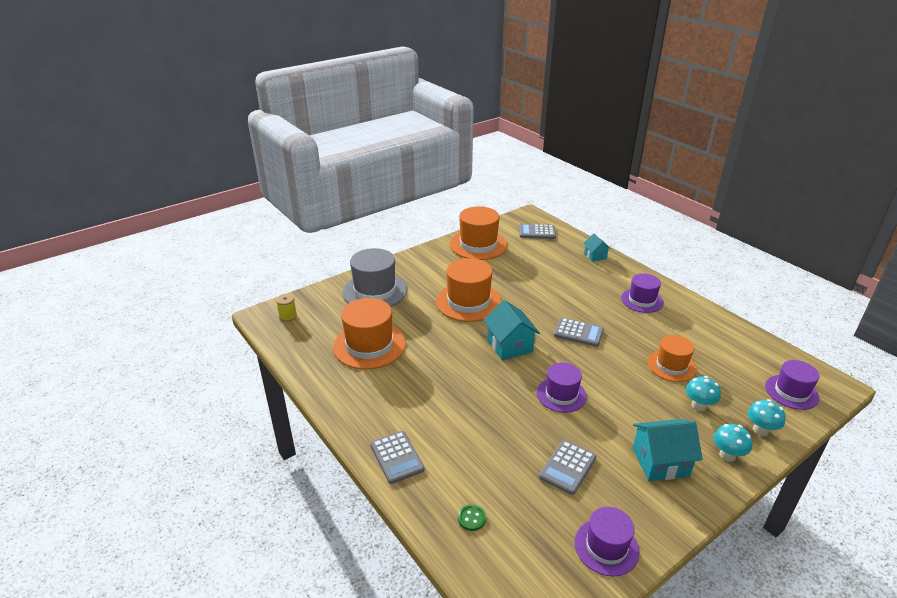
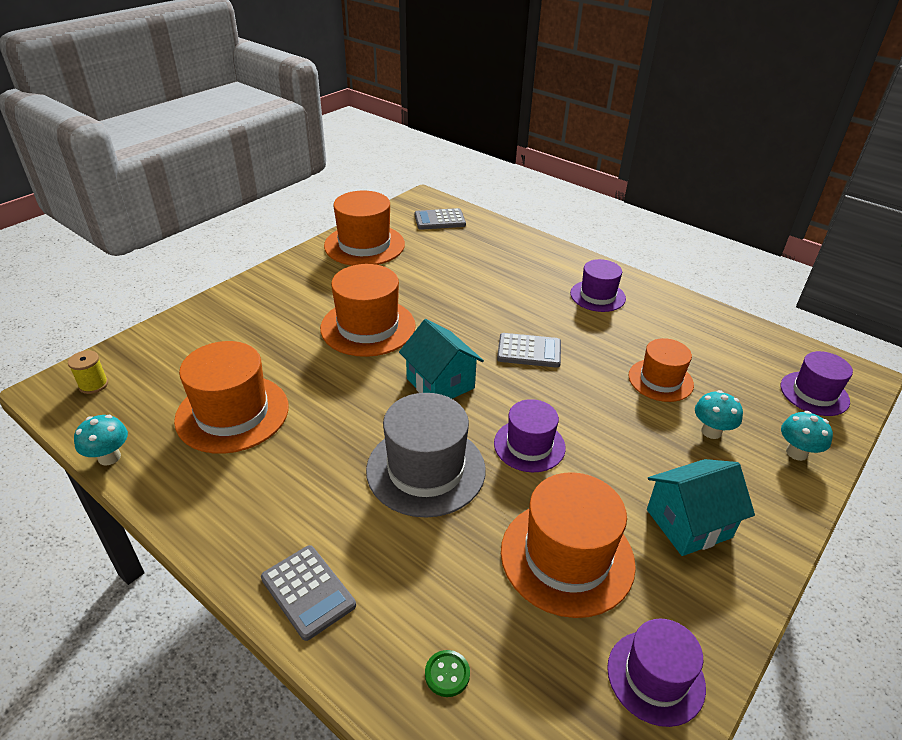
camera: 15 degrees left, 5 degrees up
(375, 291) = (227, 328): grey hat -> grey hat (426, 469)
(567, 467) = (567, 557): grey calculator -> orange hat
(595, 256) = (523, 244): turquoise house -> none
(727, 455) = (769, 496): turquoise mushroom -> turquoise mushroom (109, 457)

